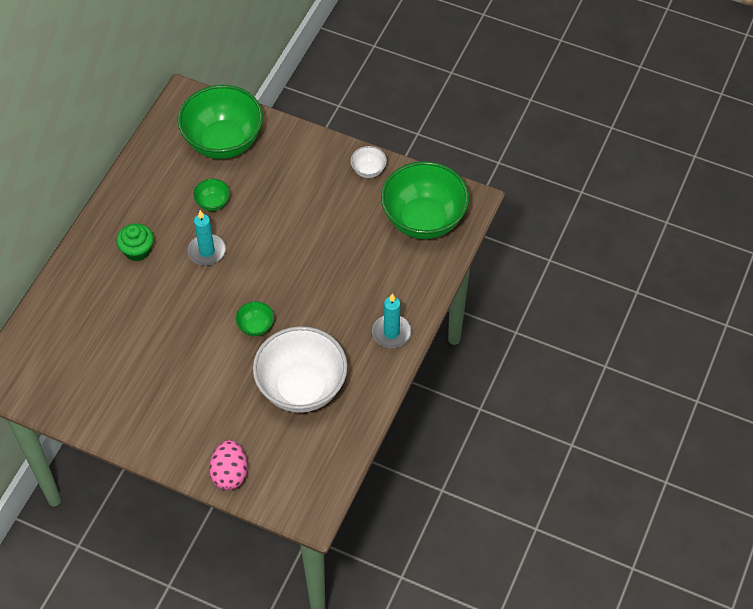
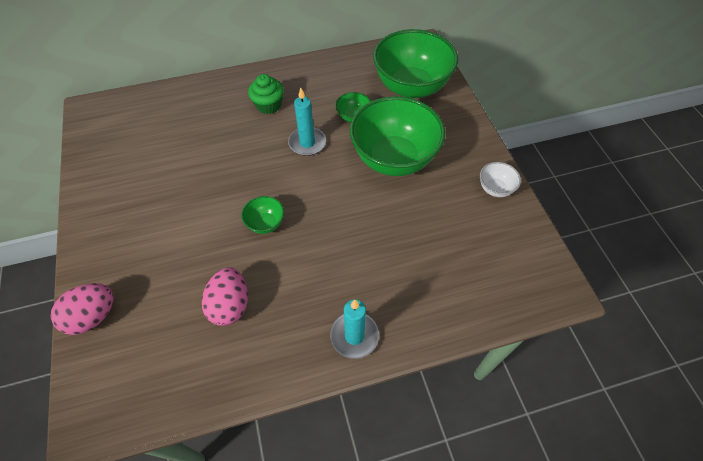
camera: 50 degrees right, 0 degrees up
(301, 388) = (230, 305): white bowl -> pink egg
(424, 220) = (498, 267): green bowl -> green bowl (394, 159)

